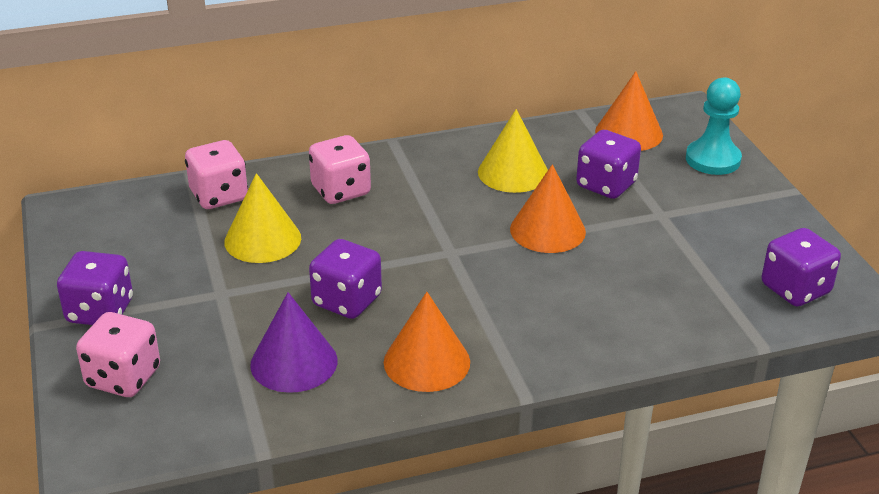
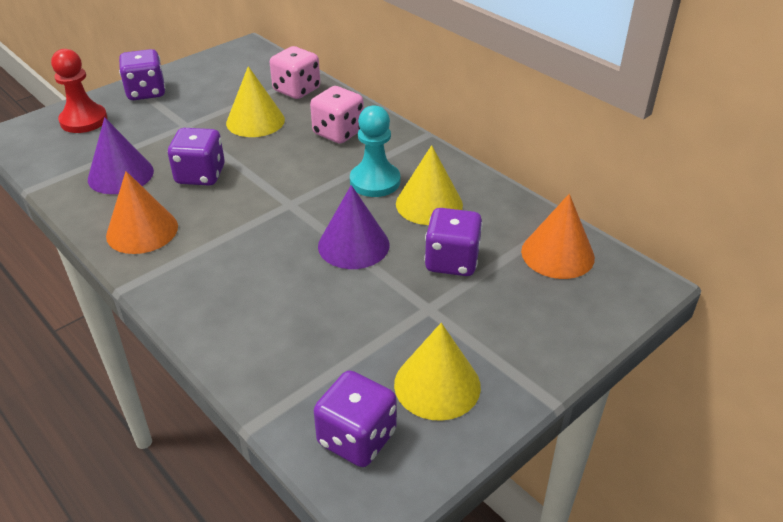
camera: 65 degrees right, 5 degrees up
(123, 378) = (84, 120): pink dice -> red pawn
(547, 230) = (353, 245): orange cone -> purple cone
(713, 159) = (560, 323): turquoise pawn -> turquoise pawn (375, 181)
(754, 235) = (437, 385): none -> yellow cone

